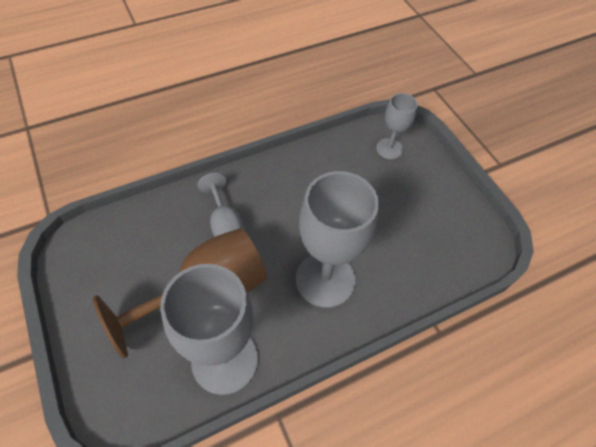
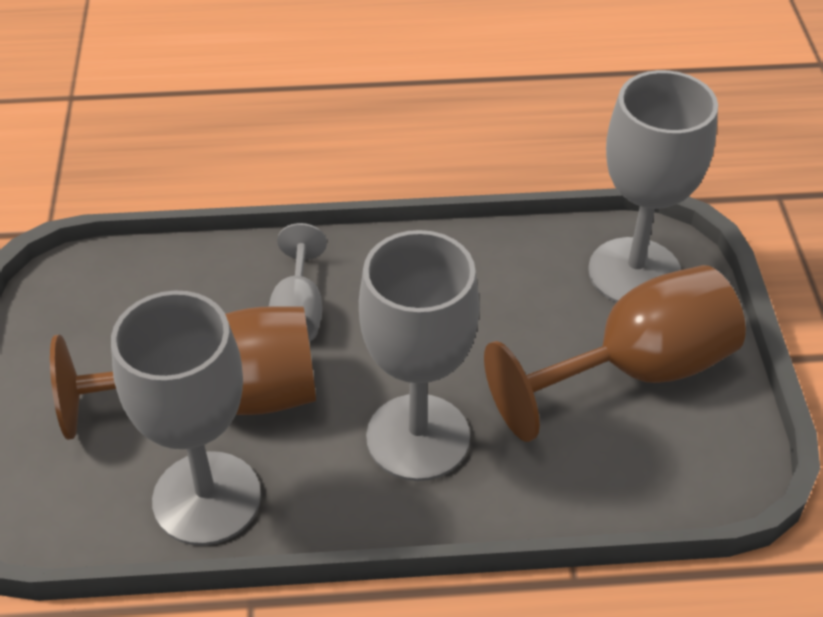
camera: 25 degrees right, 10 degrees down
(389, 149) = (634, 272): grey goblet -> grey goblet, size x1.88
(416, 203) = (636, 371): none -> brown goblet

